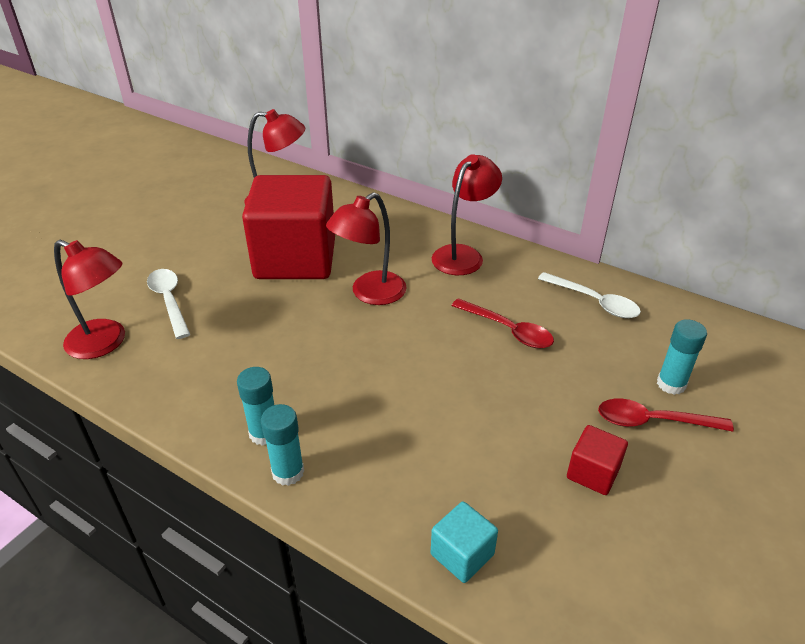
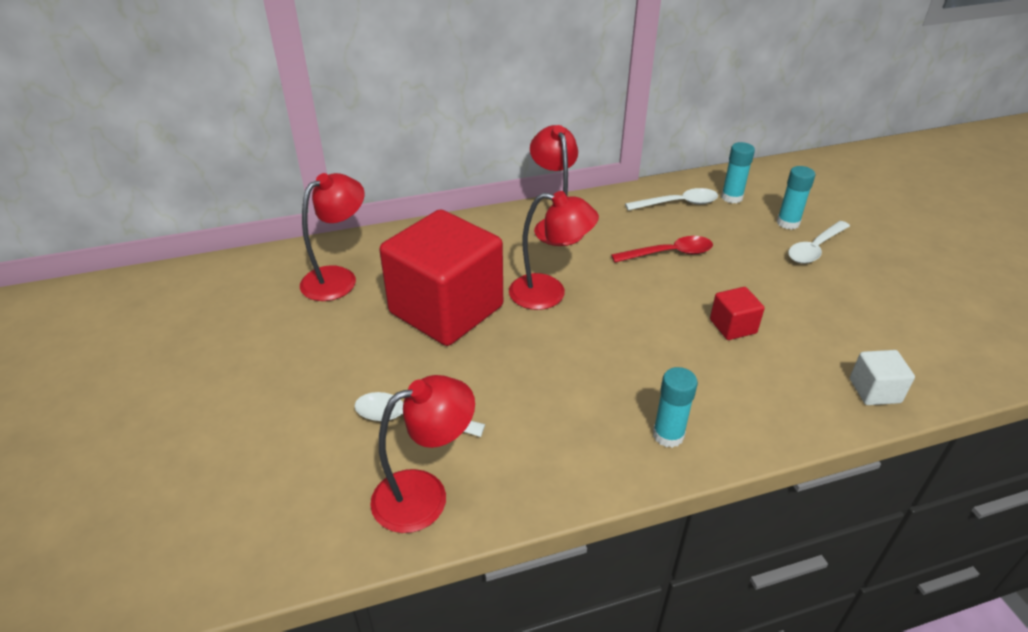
camera: 50 degrees left, 0 degrees up
(288, 472) = (726, 441): turquoise glue stick -> turquoise glue stick (731, 197)
(370, 294) = (549, 294): red lamp -> red lamp turned 75 degrees counterclockwise
(462, 554) = (874, 391): turquoise cube -> white cube
(593, 473) = (841, 296): red cube -> red cube (733, 326)
(653, 421) = (815, 248): red spoon -> white spoon

